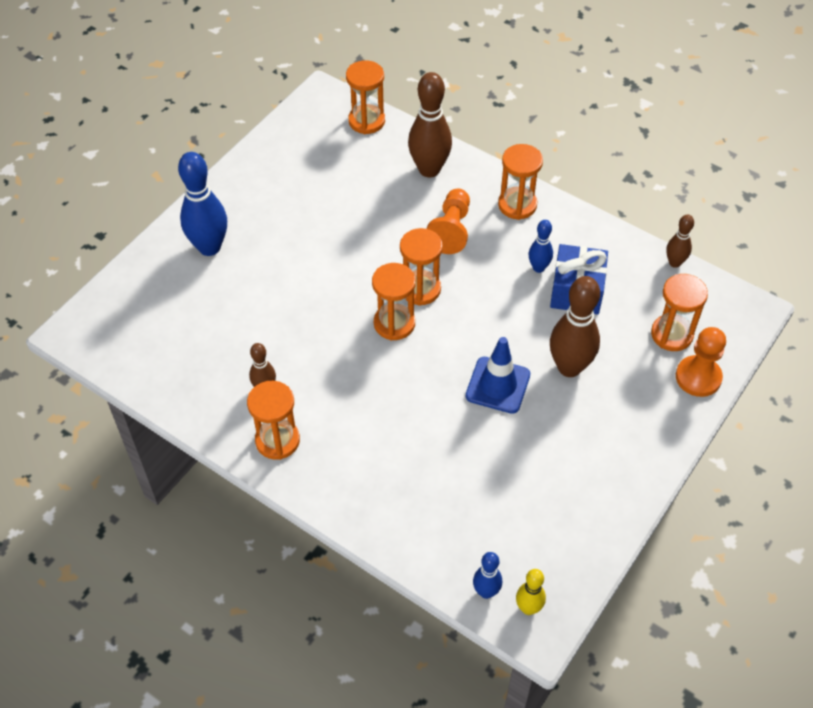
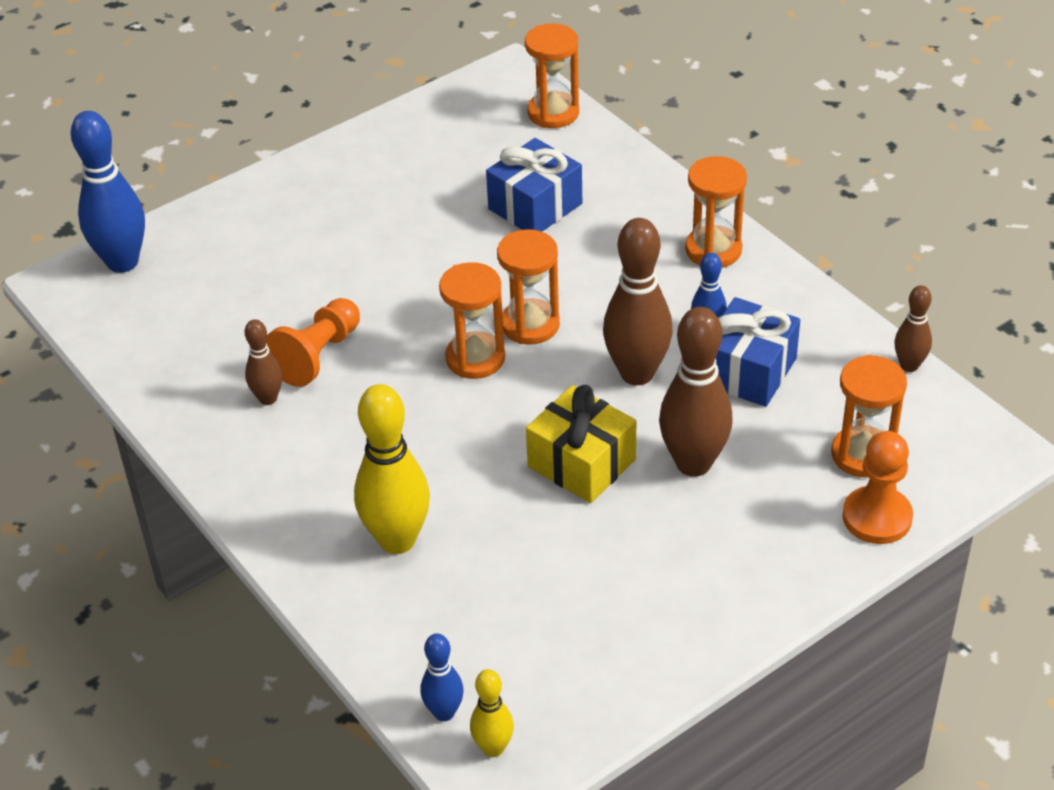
camera: 20 degrees right, 10 degrees down
(209, 247) = (277, 220): blue bowling pin -> blue bowling pin (122, 262)
(277, 440) = (255, 462): orange hourglass -> none
(385, 197) = (535, 206): none -> blue gift
(401, 474) = (397, 540): none -> yellow bowling pin
(429, 169) = (611, 185): brown bowling pin -> brown bowling pin (637, 373)
(451, 230) = (606, 262): orange pawn -> orange pawn (317, 356)
(498, 385) = (581, 463): blue traffic cone -> yellow gift

